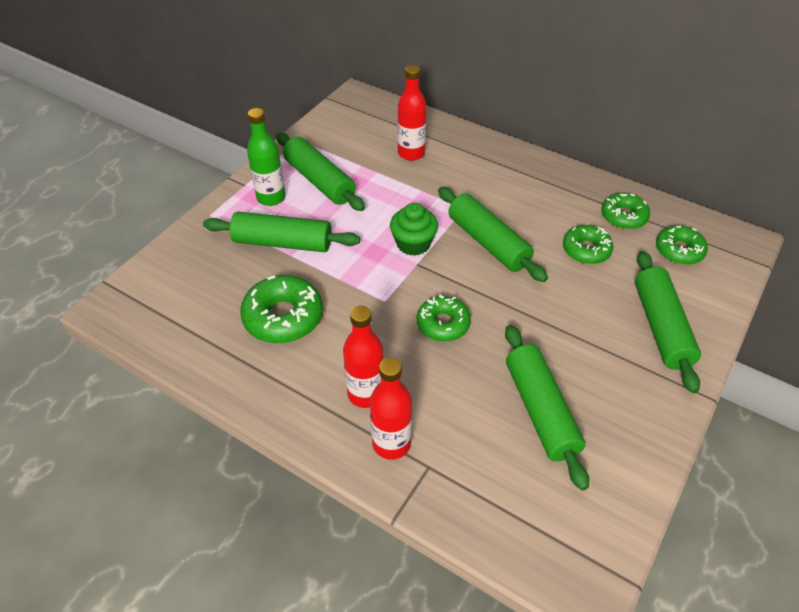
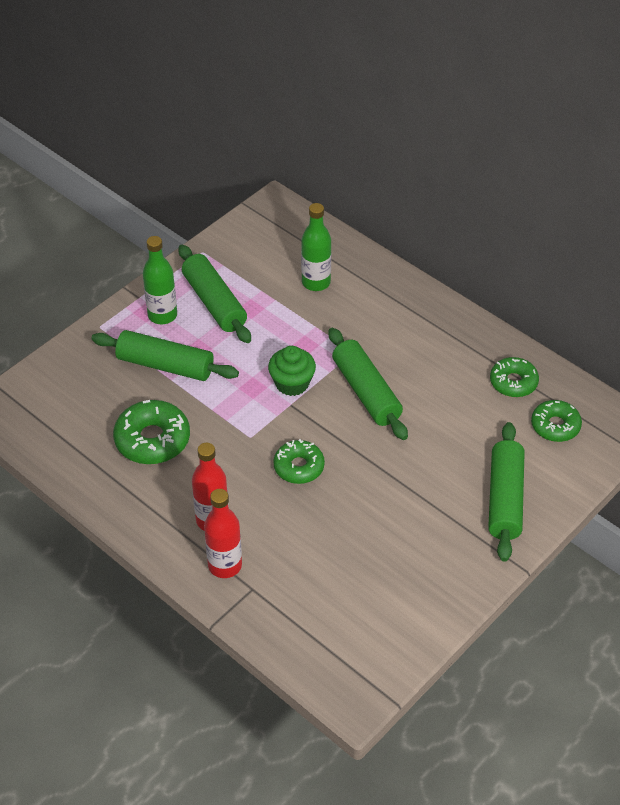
camera: 10 degrees right, 0 degrees up
(411, 153) = (316, 282): red bottle -> green bottle
(540, 411) = (364, 557): green rolling pin -> none
(586, 250) = (461, 413): green donut -> none

